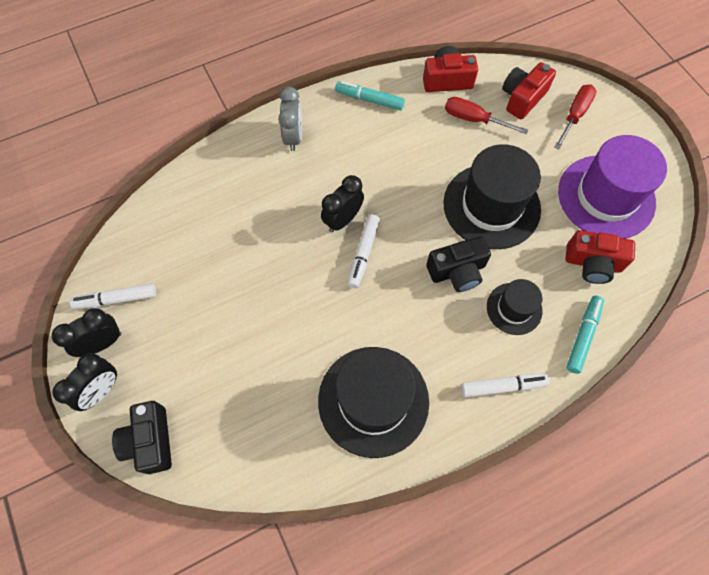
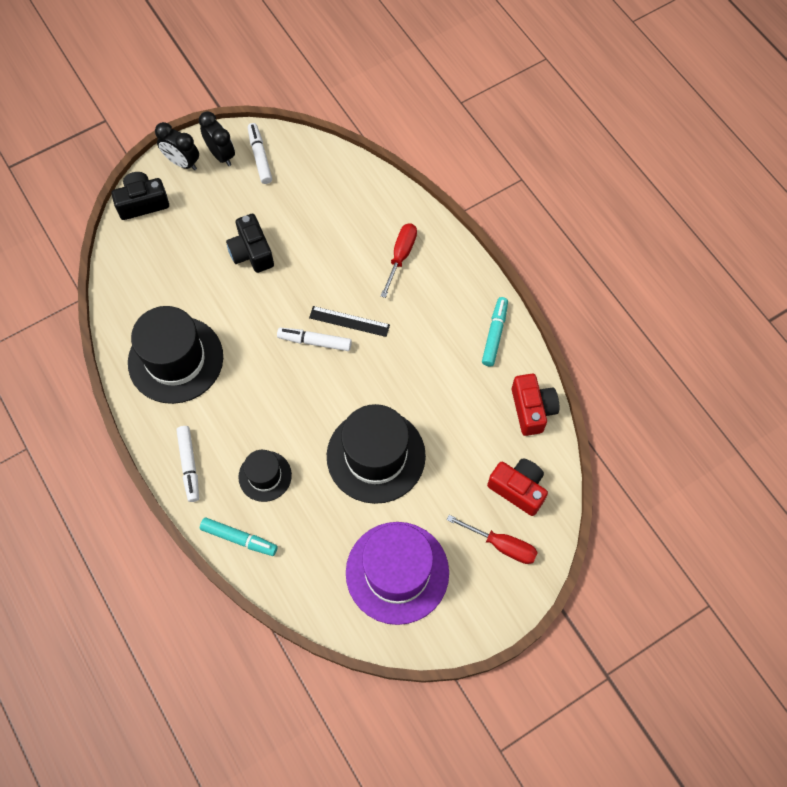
camera: 85 degrees right, 0 degrees up
(293, 137) = (439, 269): grey clock -> none
(343, 220) = (349, 321): black clock -> black ruler
(457, 271) = (301, 424): black camera -> black camera (251, 252)
(474, 119) = (482, 438): red screwdriver -> red screwdriver (401, 256)
(592, 263) = (317, 553): red camera -> none

